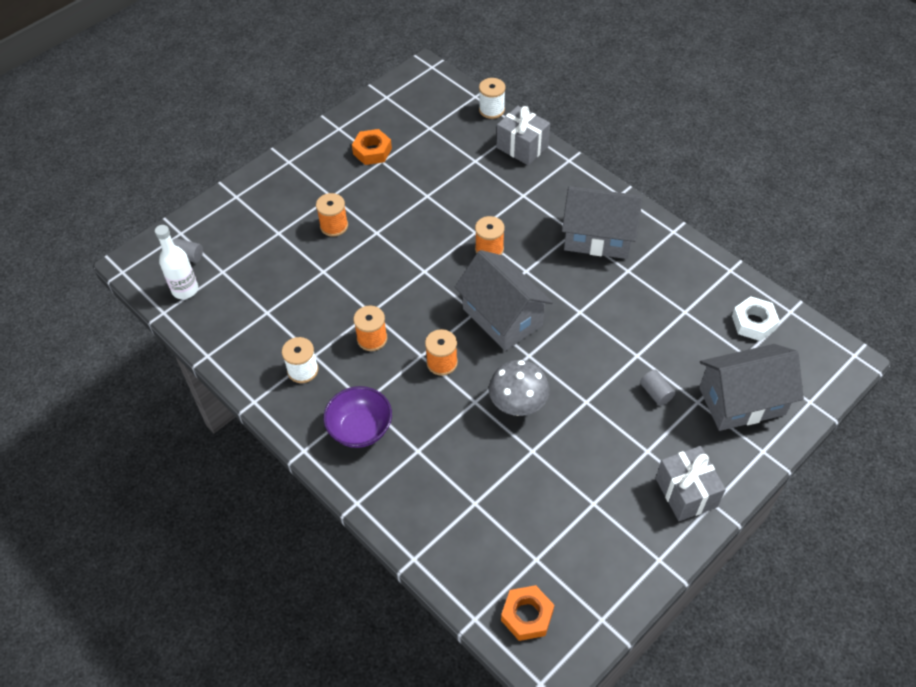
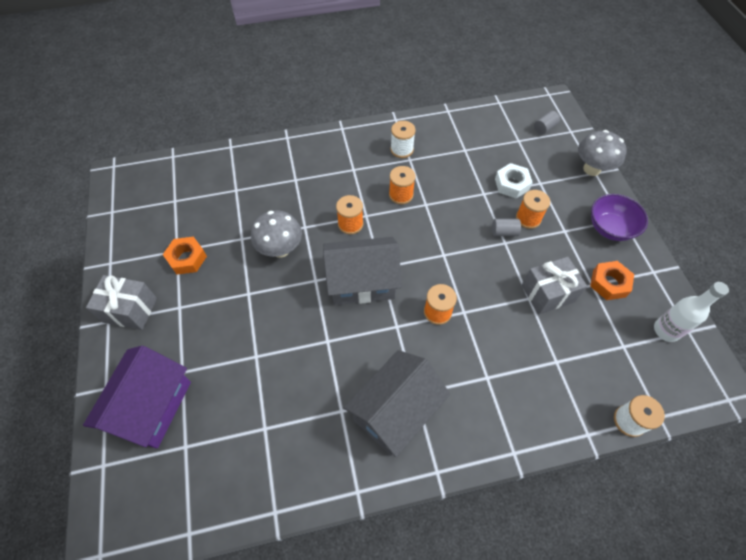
camera: 120 degrees right, 5 degrees up
(185, 289) = (513, 117): white bottle -> white bottle (666, 330)
(232, 200) = (591, 169): none -> grey mushroom
(360, 429) = (334, 159): purple bowl -> purple bowl (610, 228)
(522, 147) = (556, 417): grey gift -> grey gift (547, 293)
(527, 615) = (150, 179): orange nut -> orange nut (187, 258)
(656, 393) = (214, 346): grey cylinder -> grey cylinder (504, 232)
(742, 401) = (152, 407): grey house -> purple house
(753, 322) = (206, 483): white nut -> white nut (511, 184)

